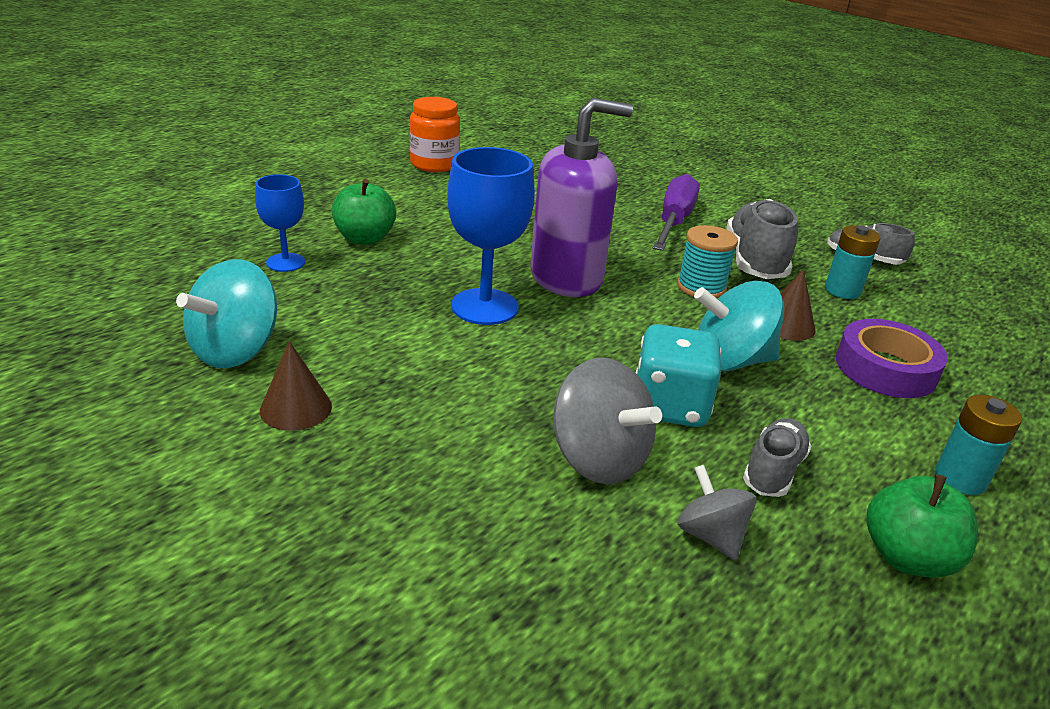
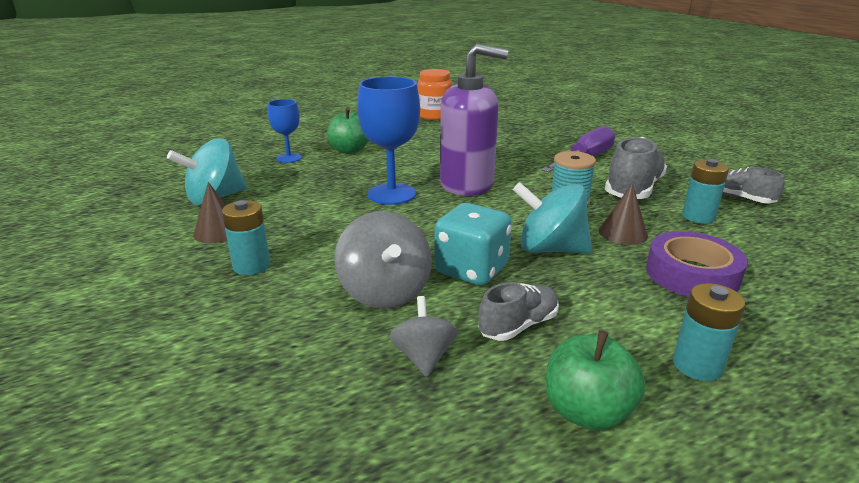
camera: 25 degrees right, 5 degrees down
(396, 455) = (251, 266): none -> turquoise battery

